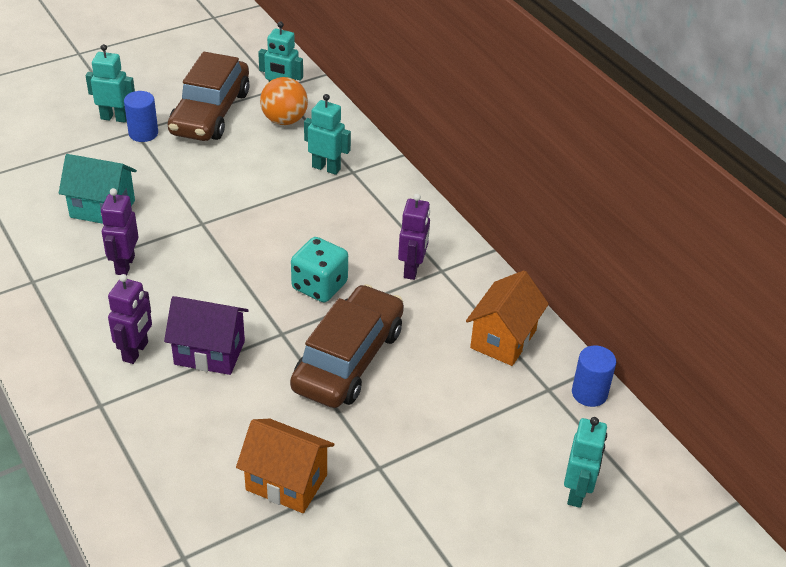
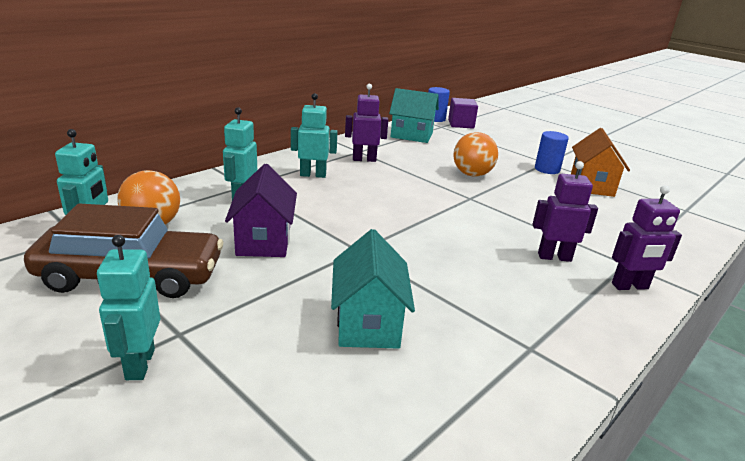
camera: 105 degrees left, 15 degrees down
(124, 265) = (453, 285): purple robot -> purple robot (630, 286)
(143, 133) = (185, 324): blue cylinder -> blue cylinder (547, 169)
(209, 353) = (519, 223): purple house -> purple house (264, 241)
(319, 286) = (407, 188): turquoise dice -> none
(348, 359) = (472, 174): brown car -> orange ball
(503, 339) = (411, 135): orange house -> turquoise house
(562, 420) = (461, 124): none -> purple cube
(577, 492) = (504, 122): turquoise robot -> turquoise robot (313, 175)

